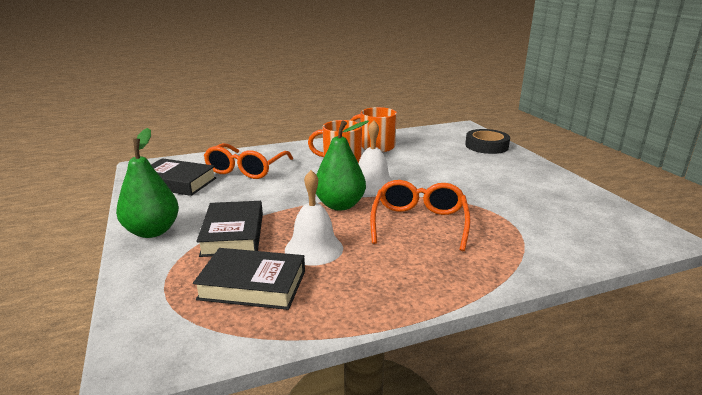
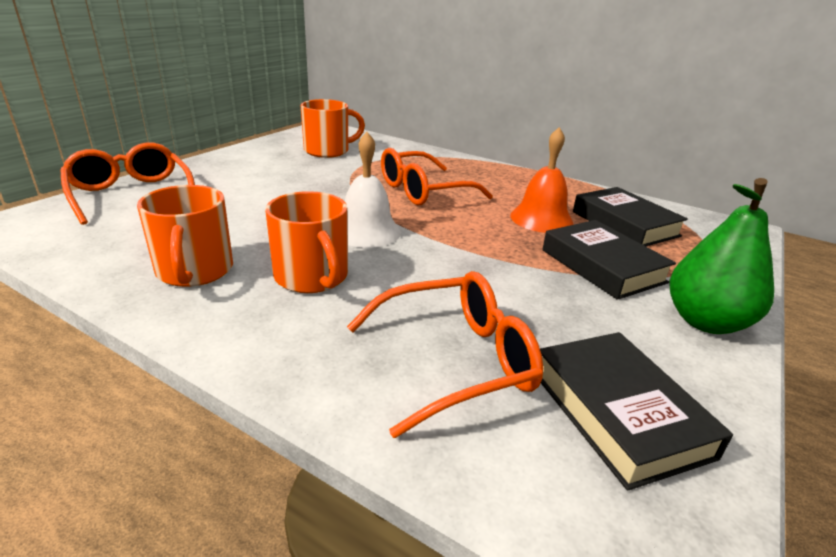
camera: 130 degrees left, 5 degrees up
(233, 234) = (602, 266): black book -> black book turned 75 degrees counterclockwise
(314, 249) = (541, 219): white bell -> orange bell
(340, 205) = (448, 233): green pear -> none
(486, 146) = (131, 194): black tape -> orange glasses
(559, 214) = (328, 151): none -> orange mug

